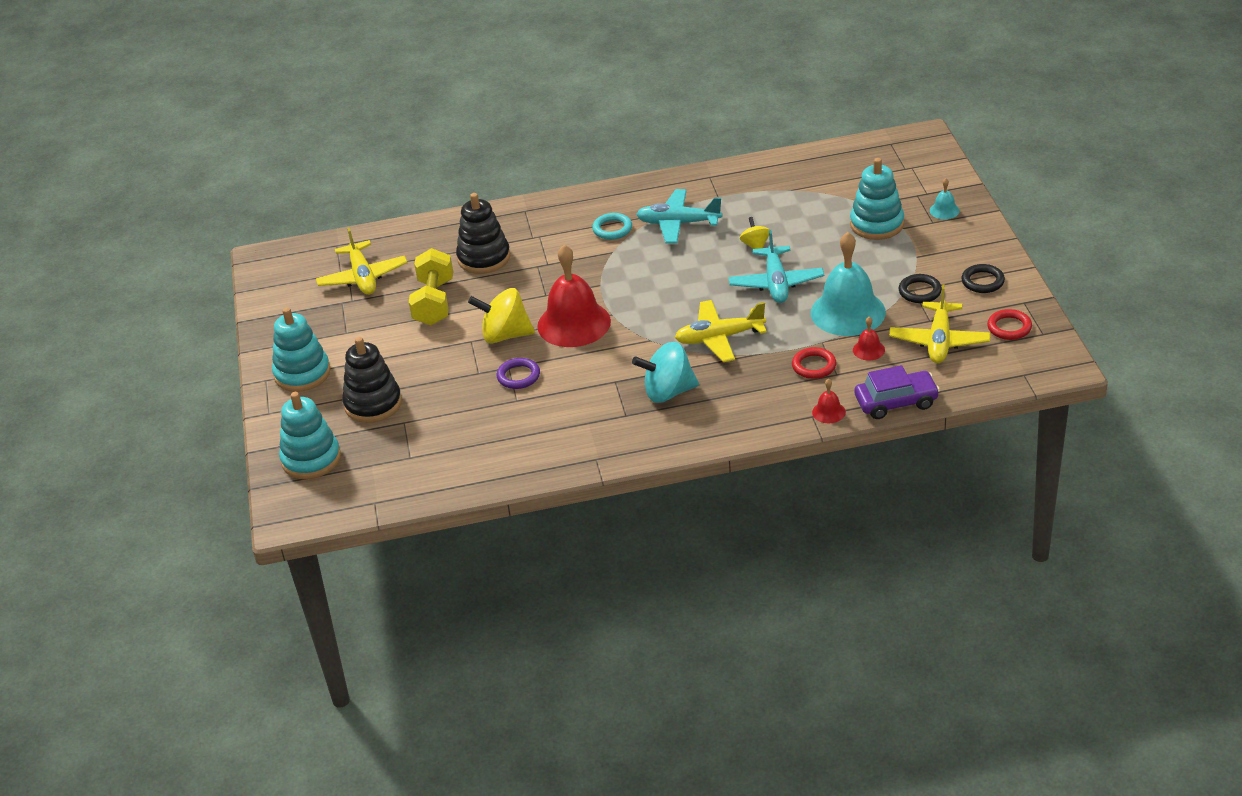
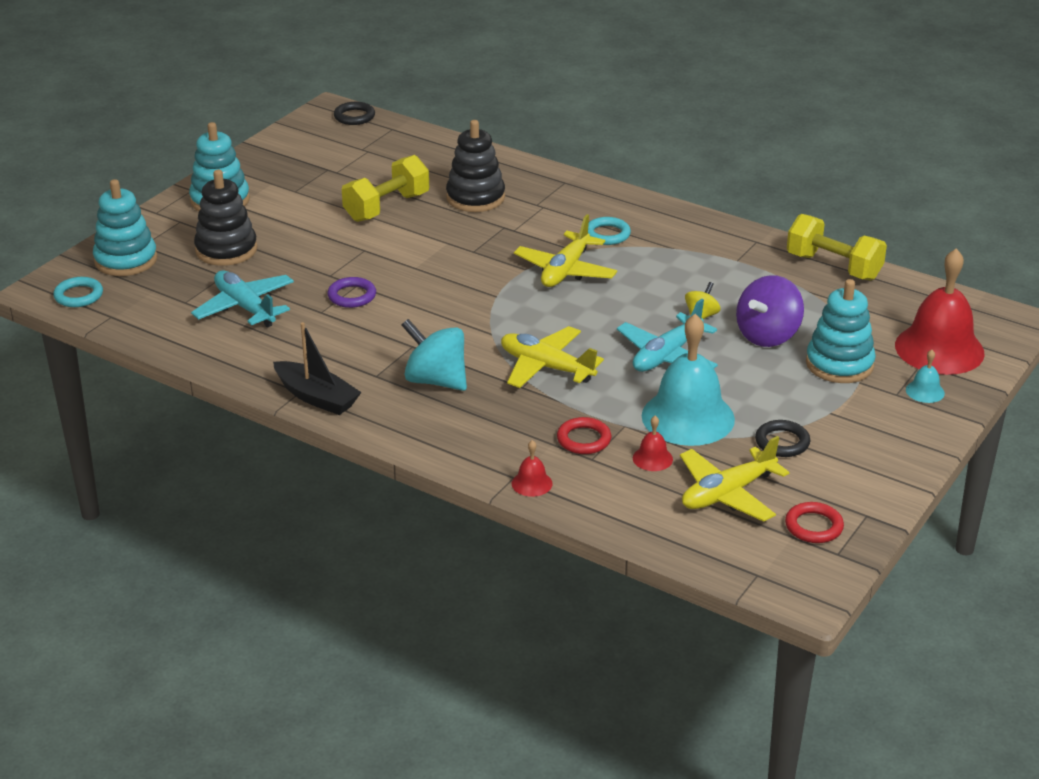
camera: 40 degrees right, 5 degrees down
(323, 505) = (78, 295): none -> turquoise ring
(362, 277) = (370, 160): yellow plane -> yellow plane (565, 270)
(505, 335) = (394, 261): yellow spinning top -> none
(574, 323) = (456, 284): red bell -> red bell (939, 349)
(613, 454) = (317, 397): none -> black boat
(678, 223) = (667, 261): turquoise plane -> turquoise plane (245, 307)
(779, 165) = (833, 267): none -> yellow dumbbell
(811, 233) = (767, 335): none -> purple spinning top
(896, 402) = (601, 516): purple car -> none
(982, 281) = (857, 472): black ring -> black ring (354, 116)

